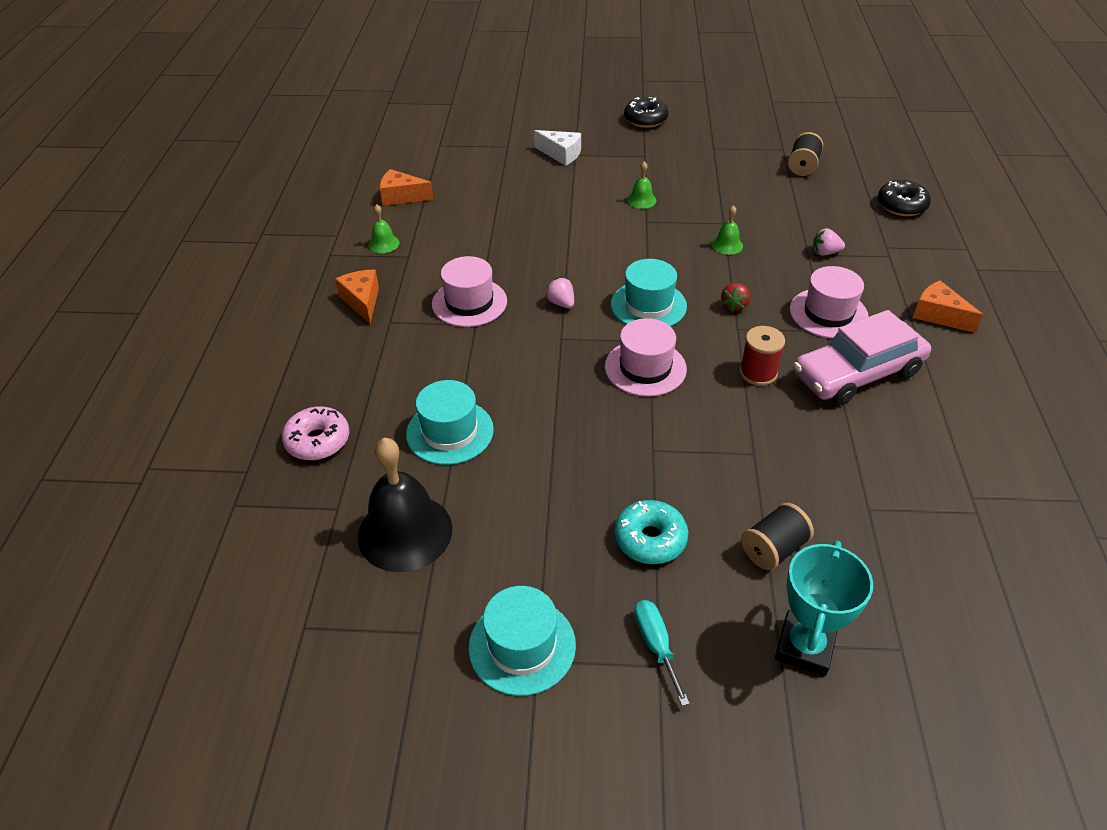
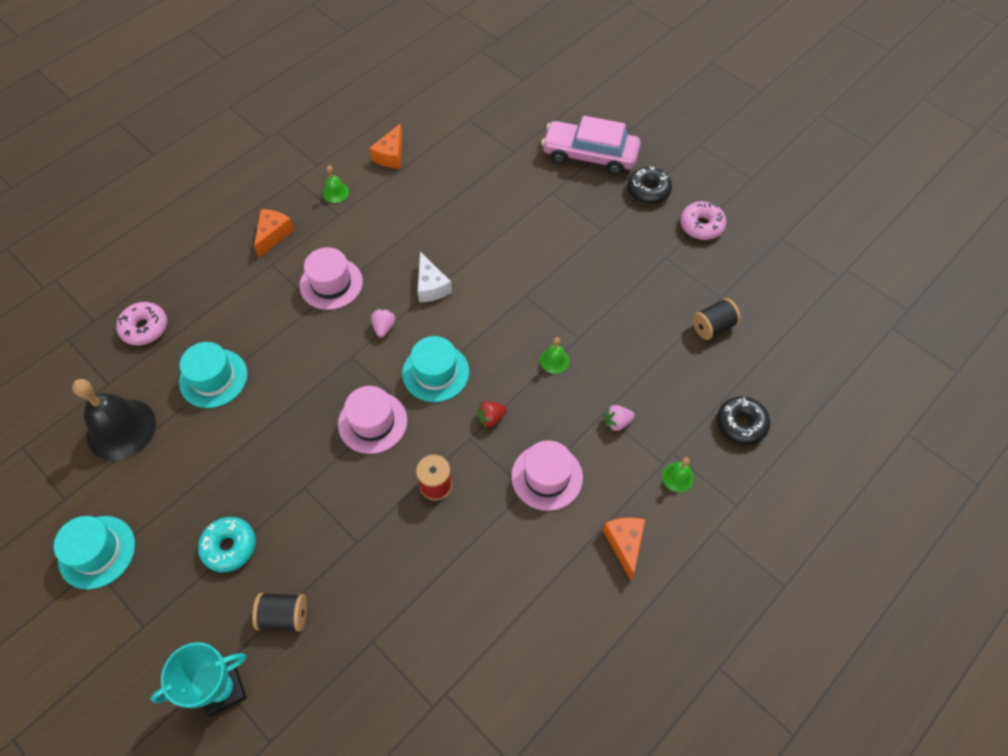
camera: 40 degrees right, 15 degrees up
(401, 197) = (391, 155): orange cheese -> orange cheese turned 120 degrees counterclockwise
(561, 154) = (542, 186): white cheese -> white cheese (431, 286)
(641, 200) = (545, 272): green bell -> green bell (677, 477)
(656, 645) = (155, 614): turquoise screwdriver -> none
(711, 120) = (701, 225): none -> pink donut
(825, 253) = (617, 422): pink strawberry -> pink strawberry turned 60 degrees counterclockwise
(857, 373) = (499, 541): pink car -> pink car (590, 155)

